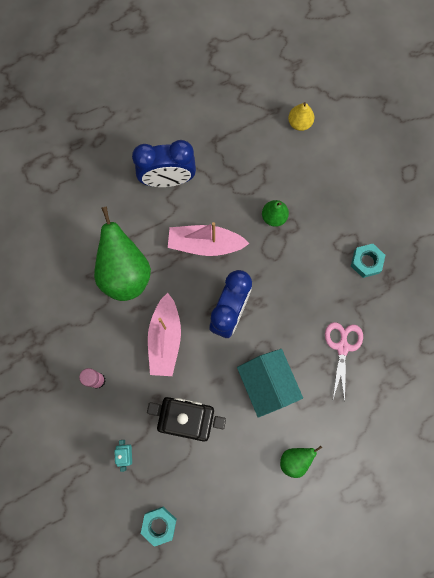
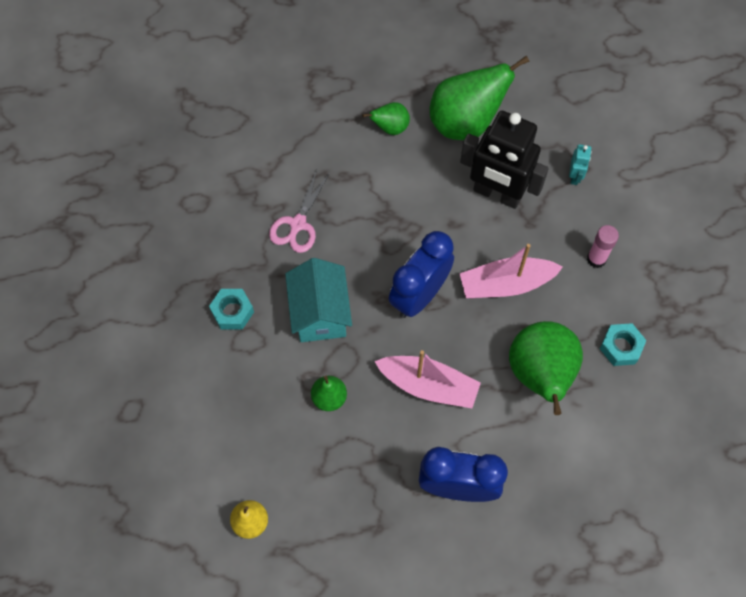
camera: 165 degrees left, 10 degrees down
(159, 525) = (552, 104): turquoise nut -> turquoise nut (621, 347)
(165, 339) = (506, 284): pink boat -> pink boat turned 120 degrees counterclockwise
(231, 484) = (465, 122): none -> green pear
(267, 384) = (398, 207): turquoise house -> turquoise house (320, 313)

